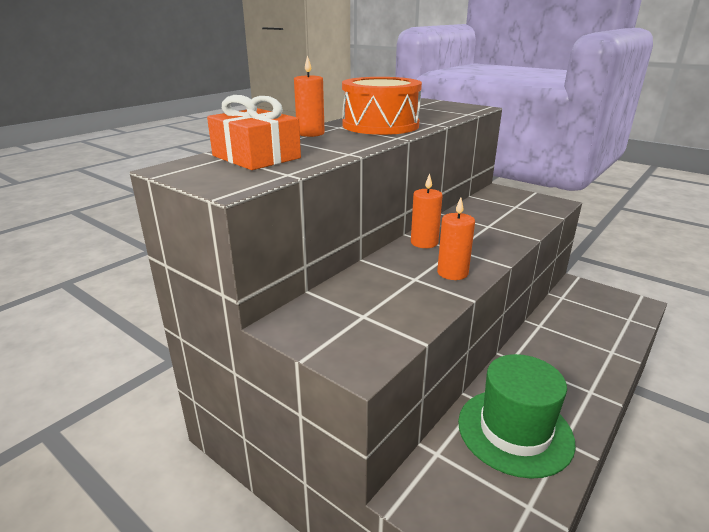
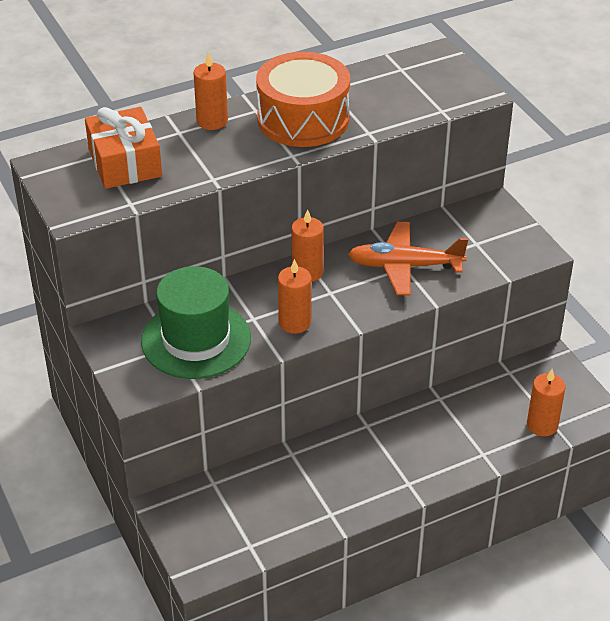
camera: 25 degrees right, 15 degrees up
(487, 225) = (404, 266): none -> orange plane
(515, 431) = (296, 490): green hat -> green hat (196, 340)
(622, 321) = (542, 425): none -> orange candle

